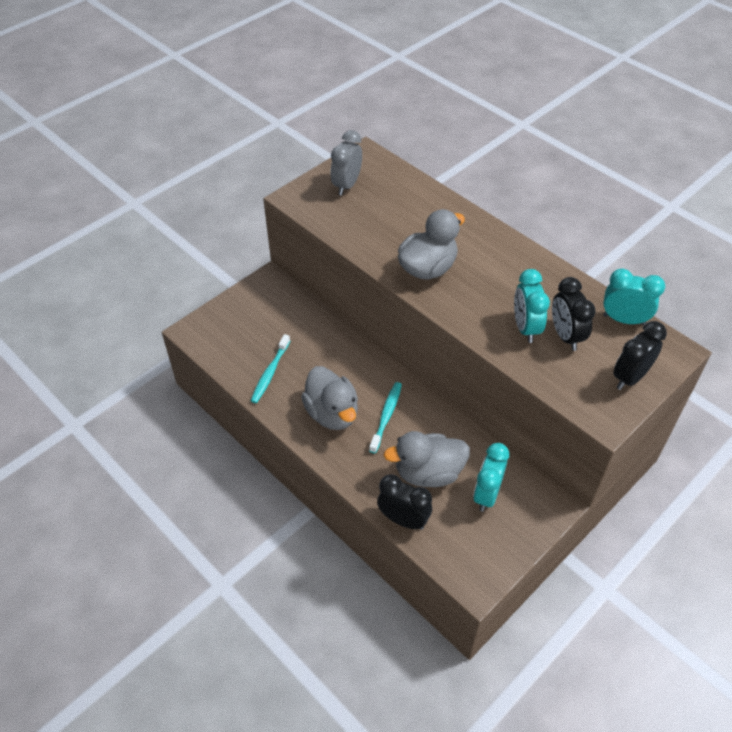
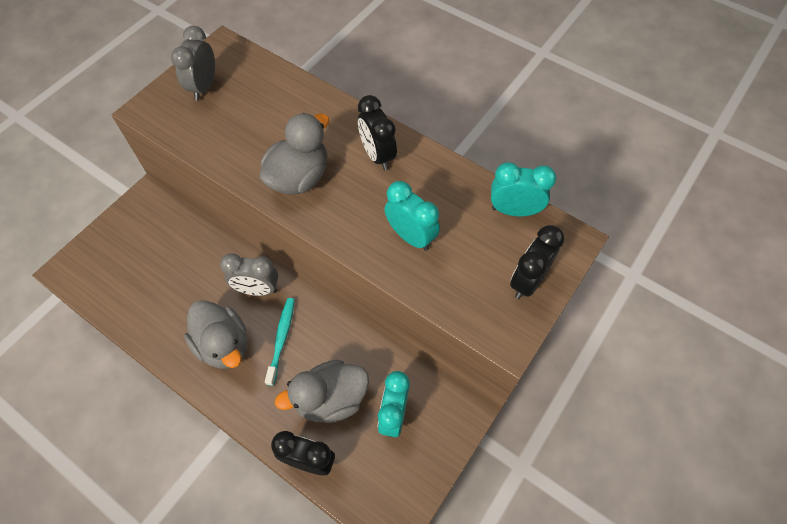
camera: 10 degrees left, 10 degrees up
(270, 373) = (154, 307): turquoise toothbrush -> none
(367, 372) = (257, 289): none -> grey clock
(525, 328) = (411, 236): turquoise clock -> turquoise clock turned 150 degrees clockwise
(565, 336) = (454, 240): black clock -> black clock (377, 155)

